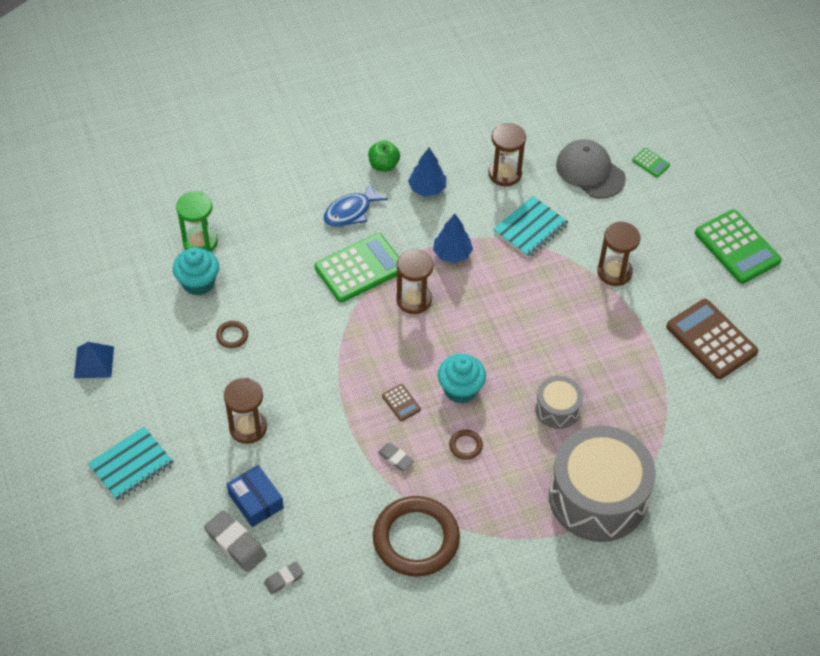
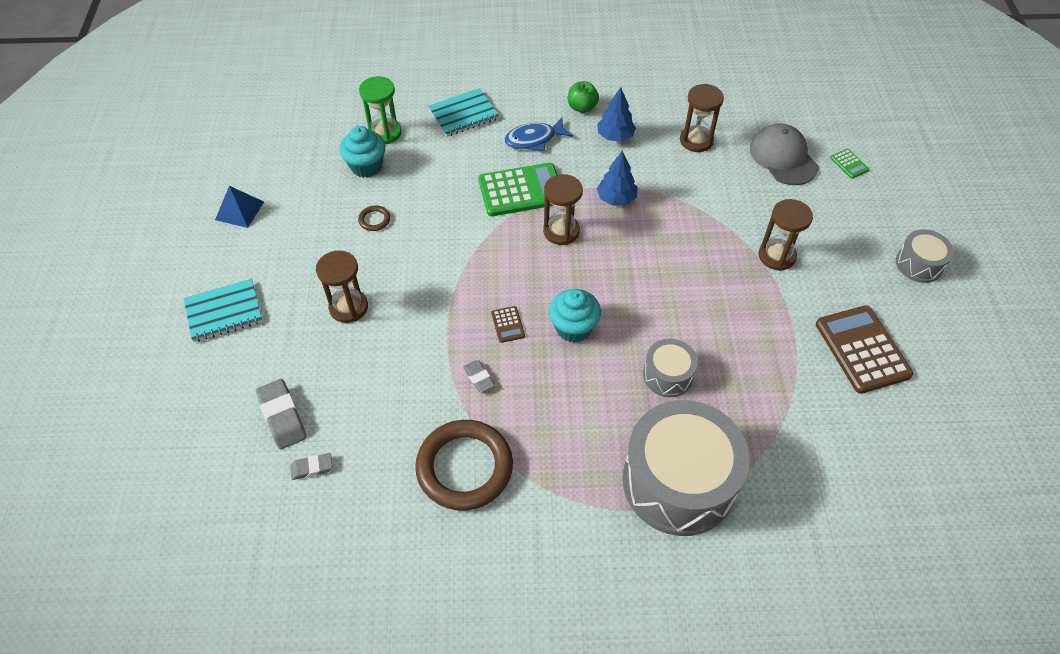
camera: 20 degrees right, 0 degrees up
(256, 501) = (322, 380): blue box -> none
(465, 446) = (556, 386): brown ring -> none
(530, 228) = (703, 194): turquoise notebook -> turquoise notebook (463, 114)
(737, 247) = (919, 264): green calculator -> grey drum

